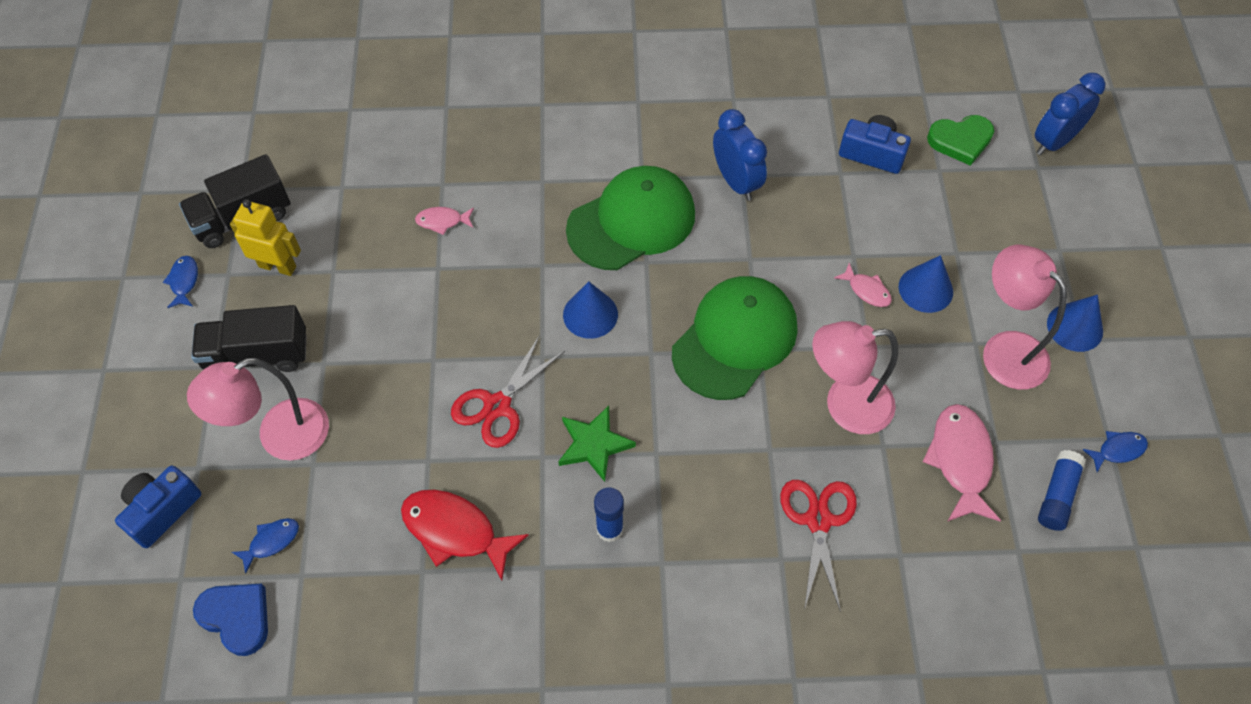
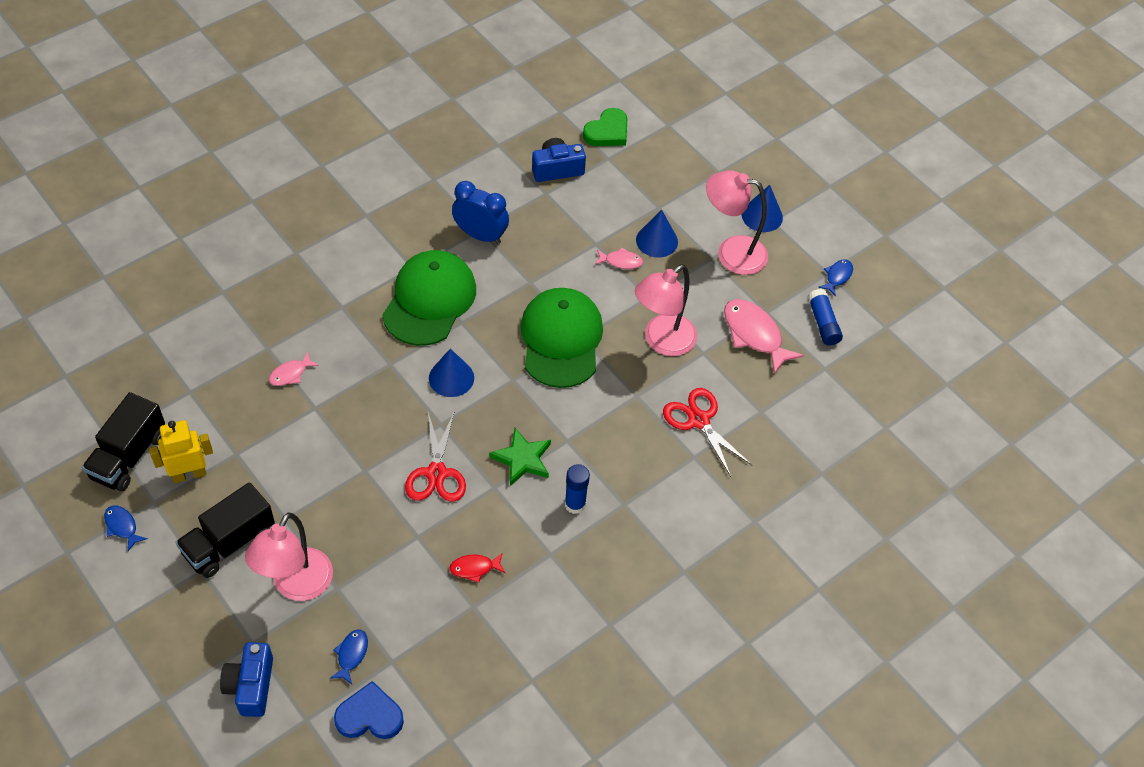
camera: 40 degrees left, 5 degrees down
(455, 531) = (474, 568): red fish -> red fish, size x0.52
(1054, 141) = (666, 103): blue clock -> none

